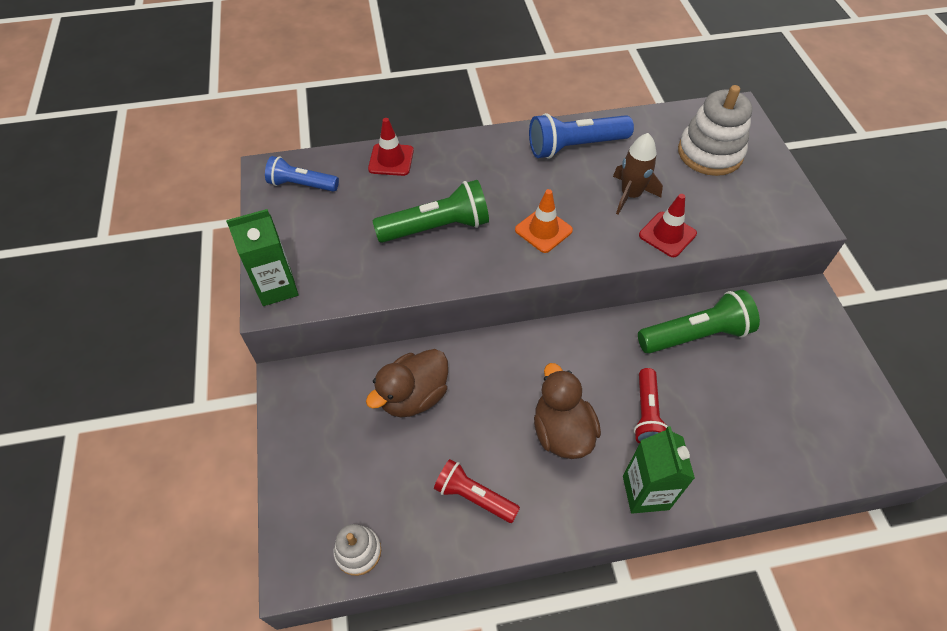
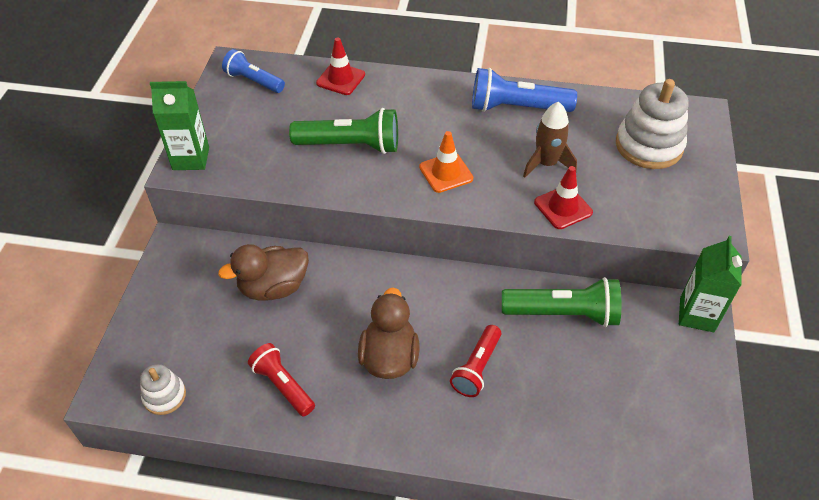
camera: 20 degrees right, 5 degrees down
(645, 492) = (439, 434): green carton -> green carton (696, 315)

